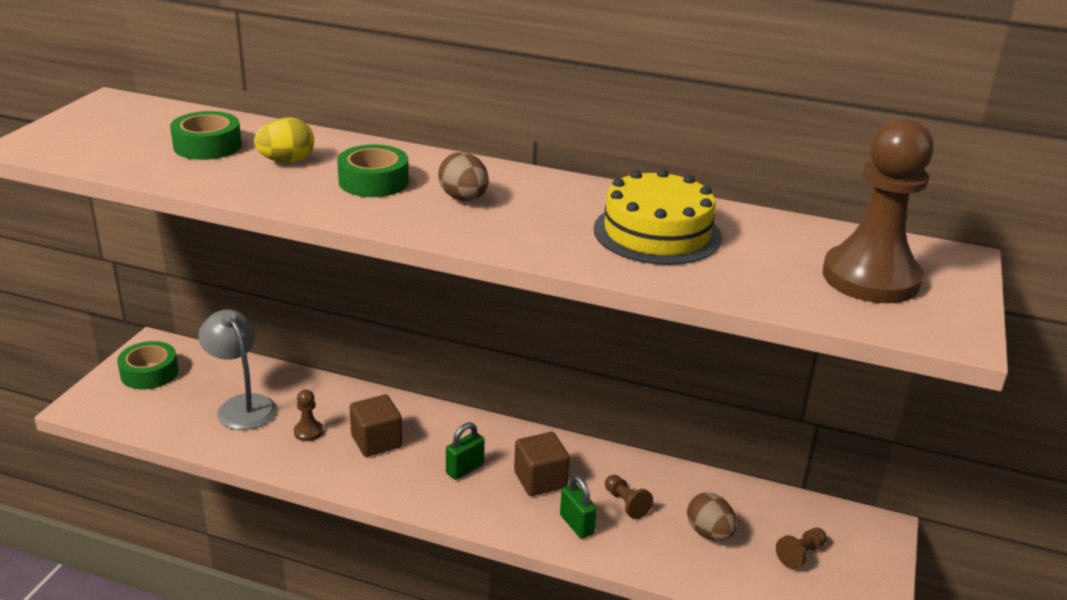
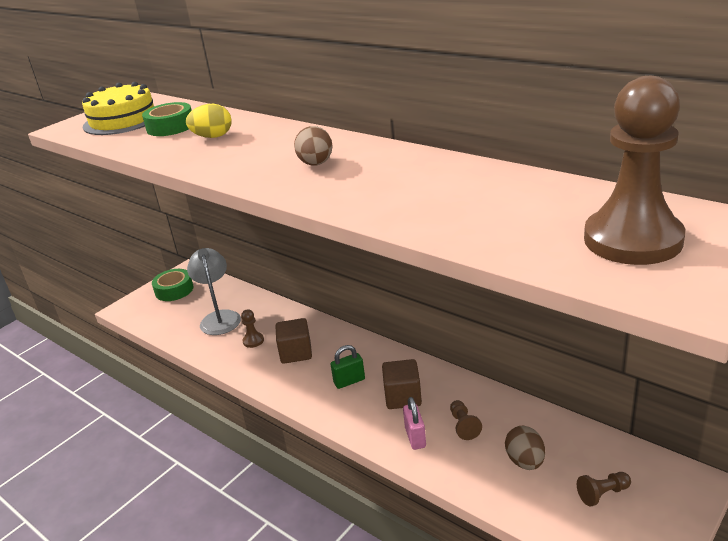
camera: 25 degrees right, 0 degrees up
(373, 181) = (260, 151): green tape -> none
(576, 525) = (415, 437): green padlock -> pink padlock
(657, 233) = (453, 193): yellow cake -> yellow cake (123, 120)

